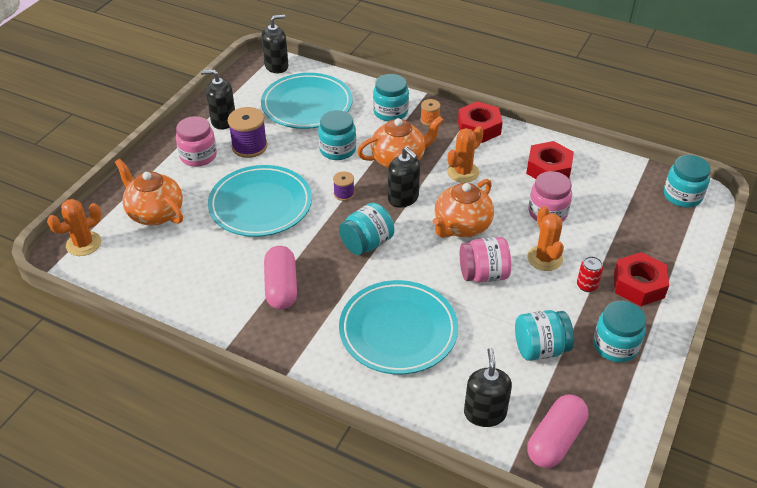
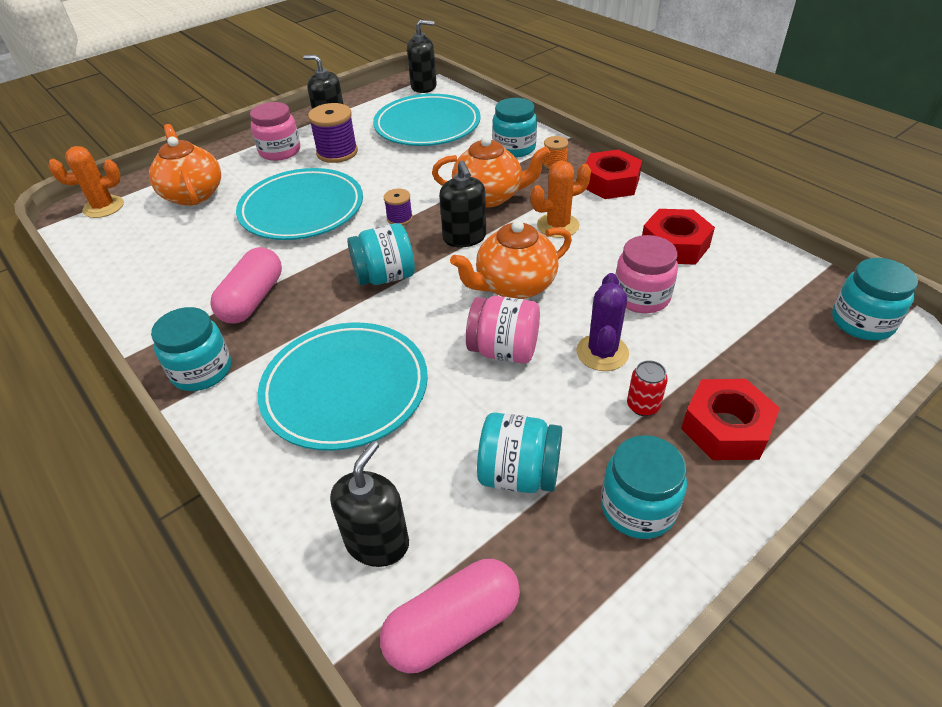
camera: 25 degrees right, 0 degrees up
(337, 150) = (427, 173): turquoise jar -> turquoise jar (202, 371)
(545, 258) = (602, 353): orange cactus -> purple cactus

